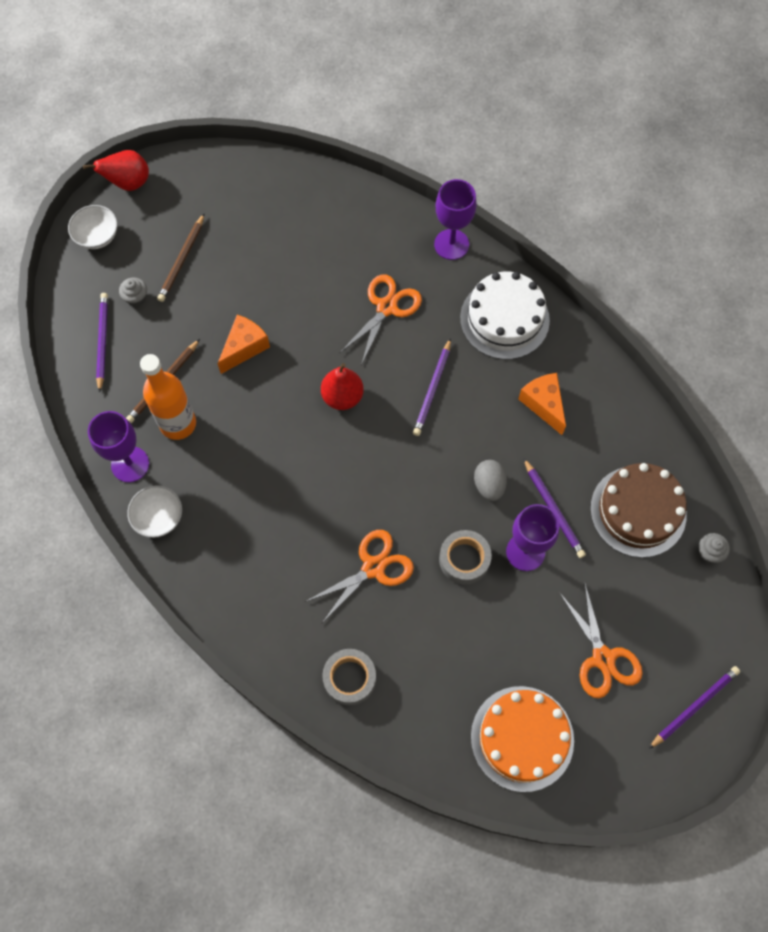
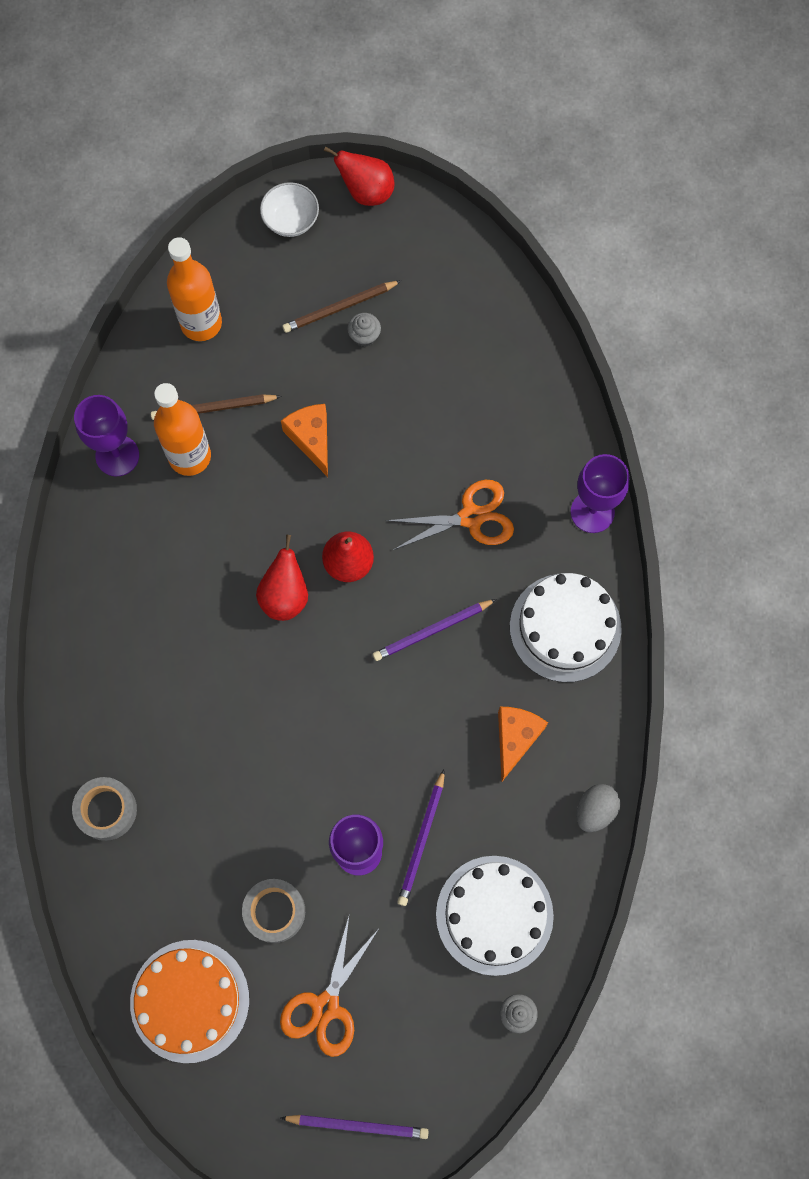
camera: 45 degrees right, 5 degrees up
(102, 341) = (201, 323): purple pencil -> orange bottle
(136, 298) = (267, 308): grey cupcake -> grey cupcake (364, 336)
(159, 517) = (95, 524): white bowl -> none
(244, 347) = (311, 439): orange cheese -> orange cheese turned 105 degrees counterclockwise
(324, 450) = (285, 595): none -> red pear
(373, 568) = (220, 738): orange scissors -> none
(464, 559) = (301, 806): grey tape -> grey tape (274, 911)
(489, 485) = (390, 763): grey egg -> grey egg (595, 810)
(638, 511) = (494, 915): brown cake -> white cake

